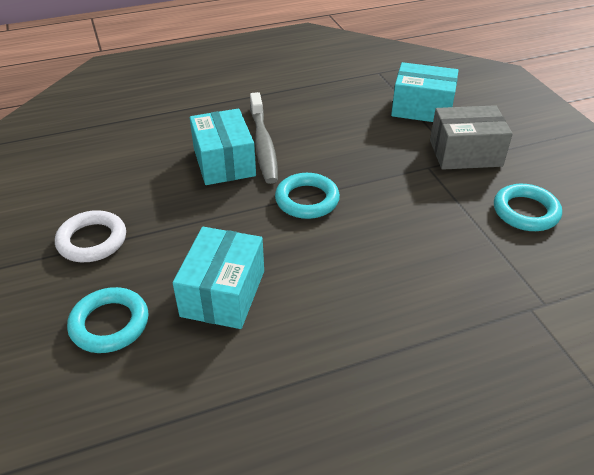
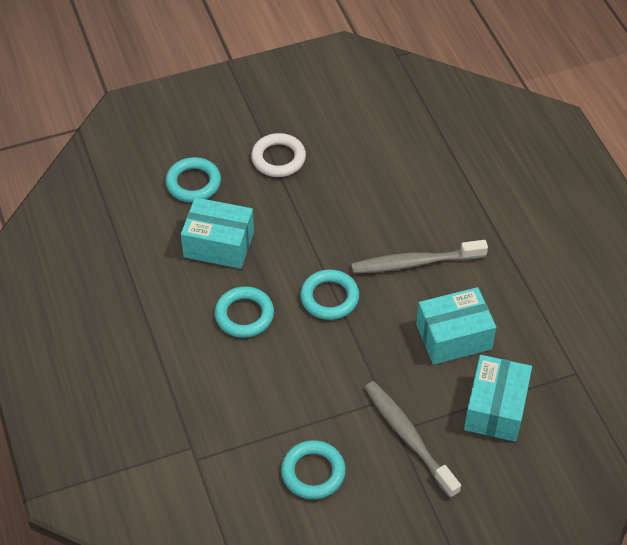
camera: 90 degrees right, 10 degrees up
(224, 162) = (384, 234): turquoise box -> turquoise box (453, 337)
(334, 266) = (244, 315): none -> turquoise ring
(465, 153) = (408, 437): grey box -> grey toothbrush

